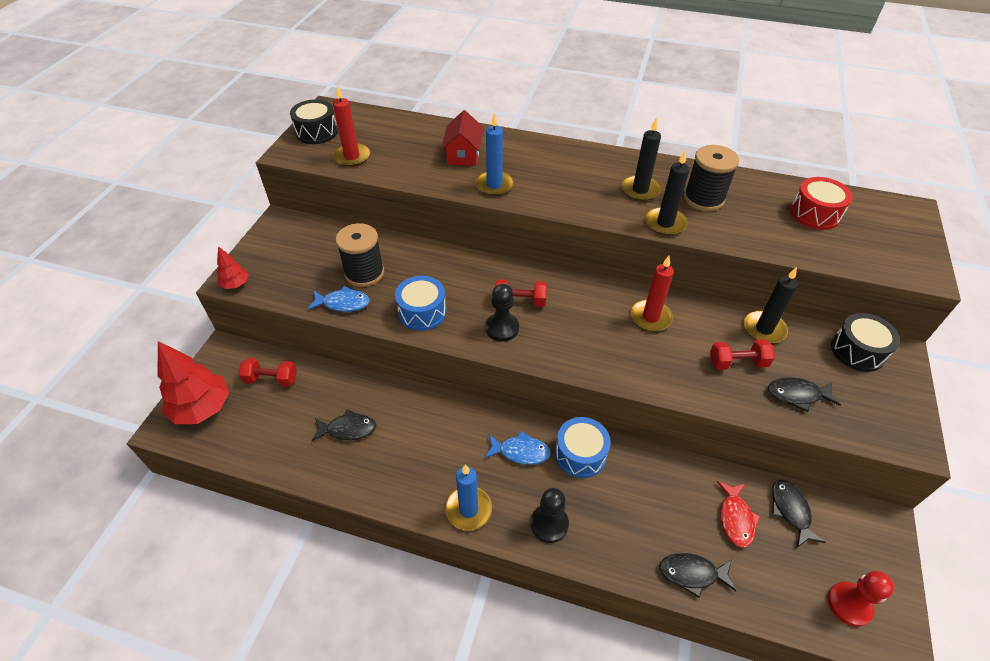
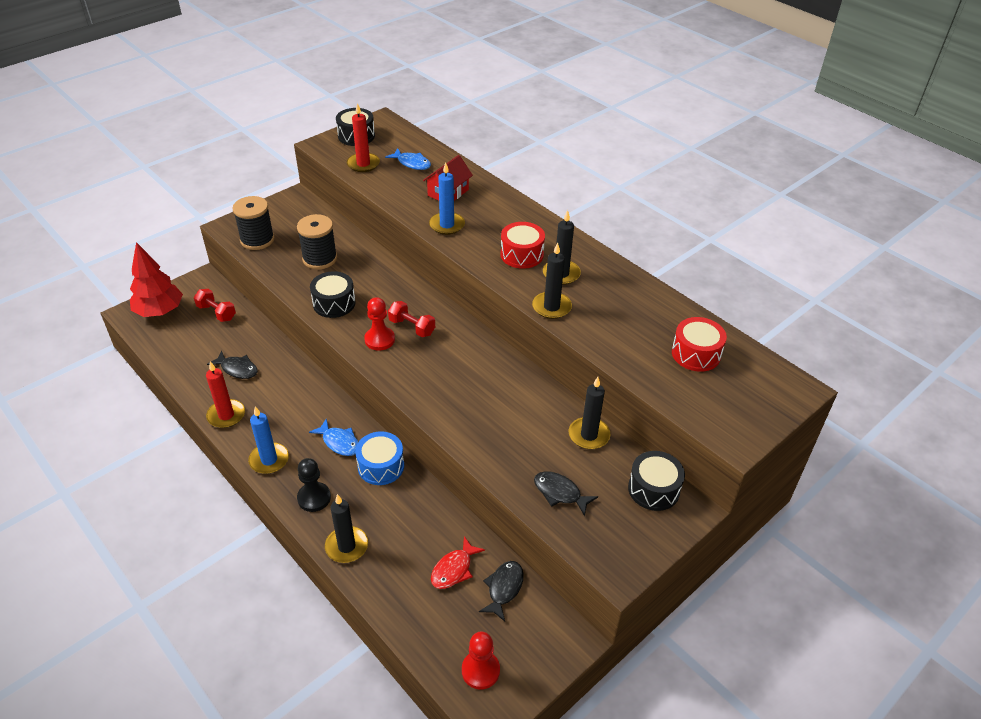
camera: 30 degrees right, 5 degrees down
(235, 284) = (228, 231): red tree -> none
(343, 303) = (286, 274): blue fish -> blue fish (412, 163)
(422, 312) = (334, 303): blue drum -> black drum
(502, 328) = (379, 340): black pawn -> red pawn
(589, 186) = (522, 254): none -> red drum
(625, 556) = (346, 546): none -> black candle
(650, 317) = (502, 383): red candle -> red candle (226, 415)
(692, 573) = (383, 584): black fish -> none
(703, 199) = (608, 302): black spool -> black spool (257, 240)
(737, 363) = (536, 447): red dumbbell -> none

